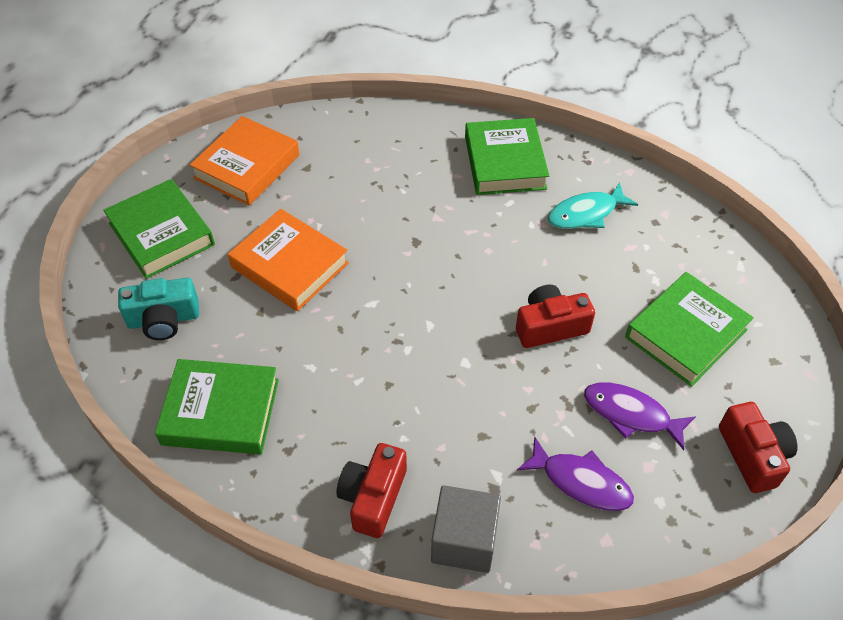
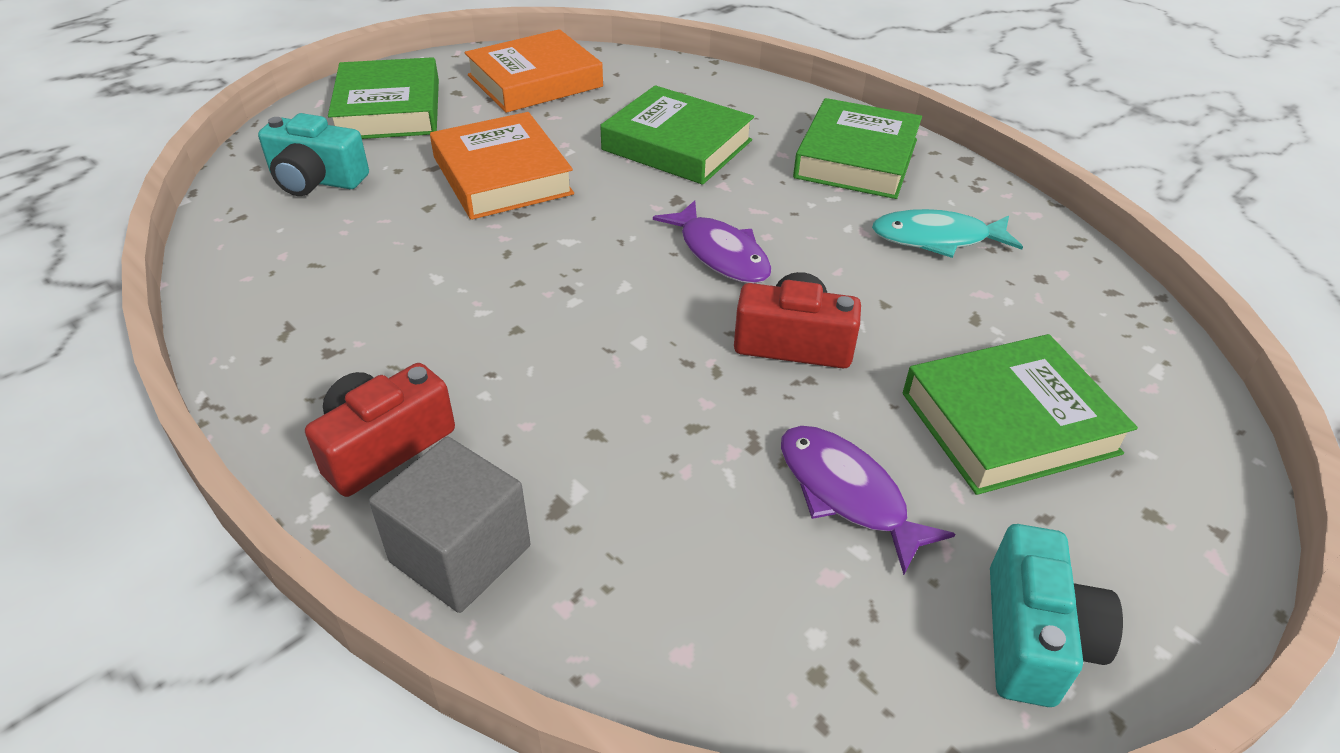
camera: 25 degrees right, 10 degrees down
(220, 412) = (290, 284): green book -> green book (677, 145)
(581, 482) = (700, 552): purple fish -> purple fish (720, 254)
(753, 455) = (1034, 637): red camera -> turquoise camera

